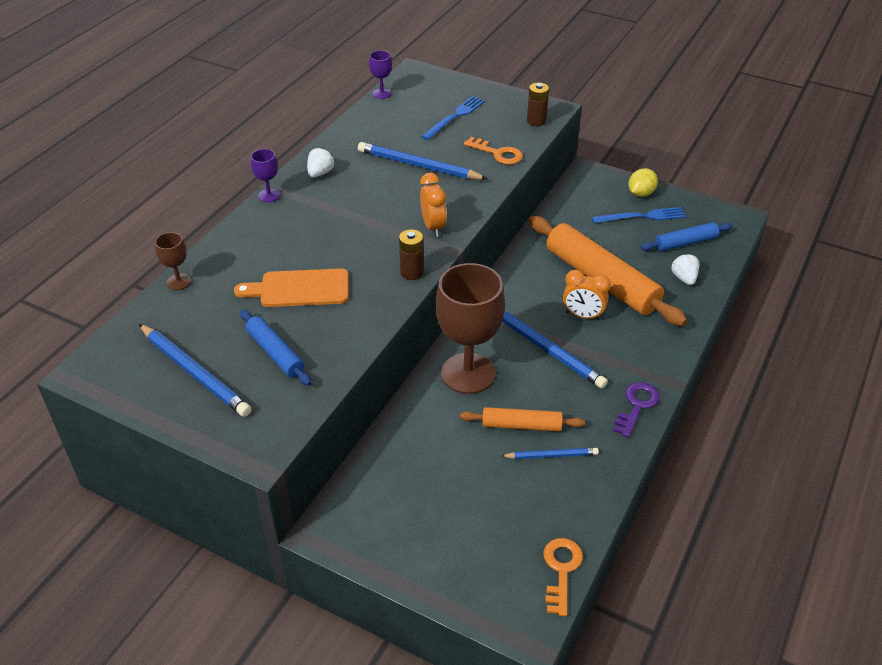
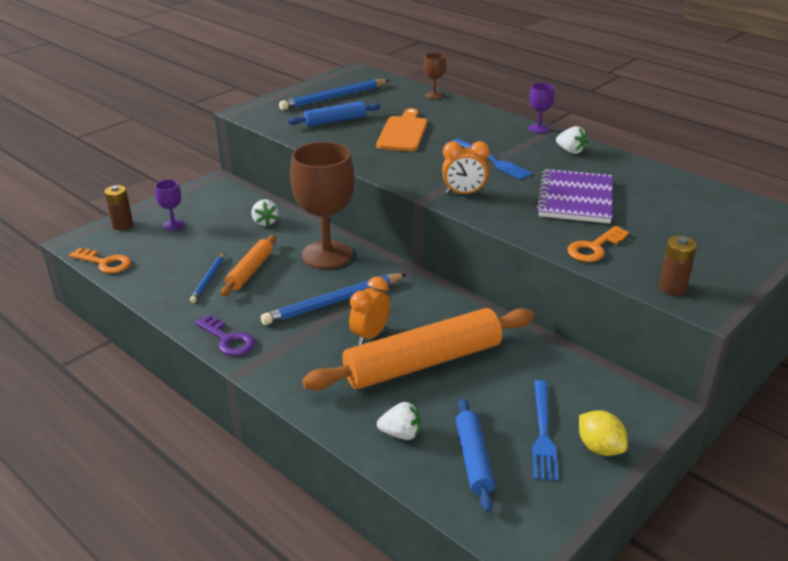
camera: 105 degrees right, 10 degrees down
(381, 93) = (735, 194): purple goblet -> purple goblet (173, 225)
(412, 272) = (400, 176): brown battery -> brown battery (122, 225)
(417, 445) = (265, 222): none -> white strawberry
(419, 165) = (575, 199): blue pencil -> purple notebook
(455, 117) = (681, 232): blue fork -> blue fork (492, 160)

